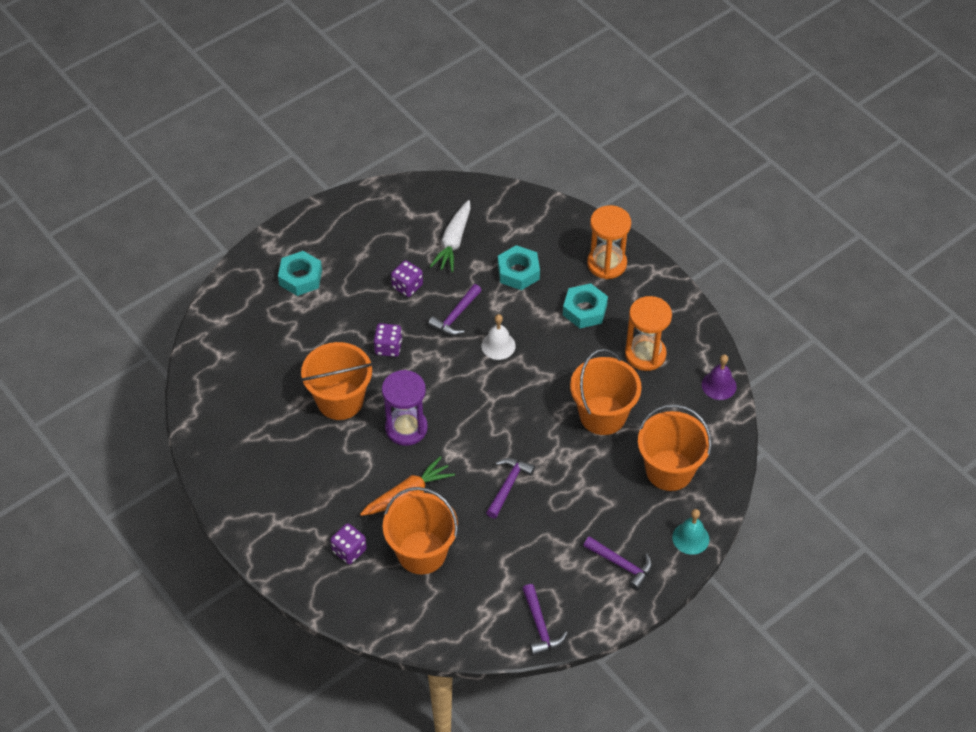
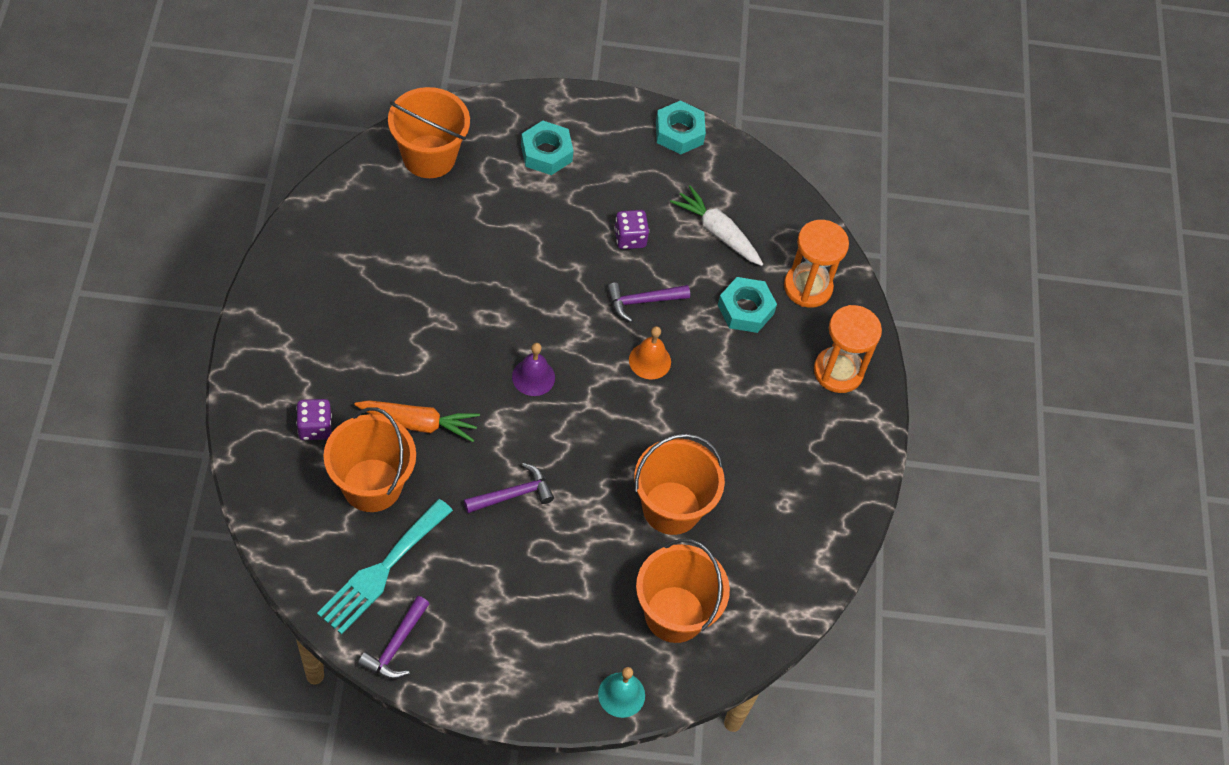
camera: 35 degrees right, 5 degrees up
(340, 400) = (456, 290): orange bucket -> orange bucket (429, 156)
(388, 347) = (551, 279): purple dice -> none
(406, 428) = (484, 364): purple hourglass -> none
(453, 242) = (717, 232): white carrot -> white carrot turned 75 degrees clockwise
(483, 593) = (382, 570): none -> turquoise fork
(498, 345) = (650, 361): white bell -> orange bell
(584, 310) = (767, 397): turquoise nut -> turquoise nut (679, 132)
(621, 565) = (530, 659): purple hammer -> none
(645, 354) = (777, 487): orange hourglass -> orange hourglass (807, 287)
(719, 385) = (814, 578): purple bell -> purple bell (533, 377)

